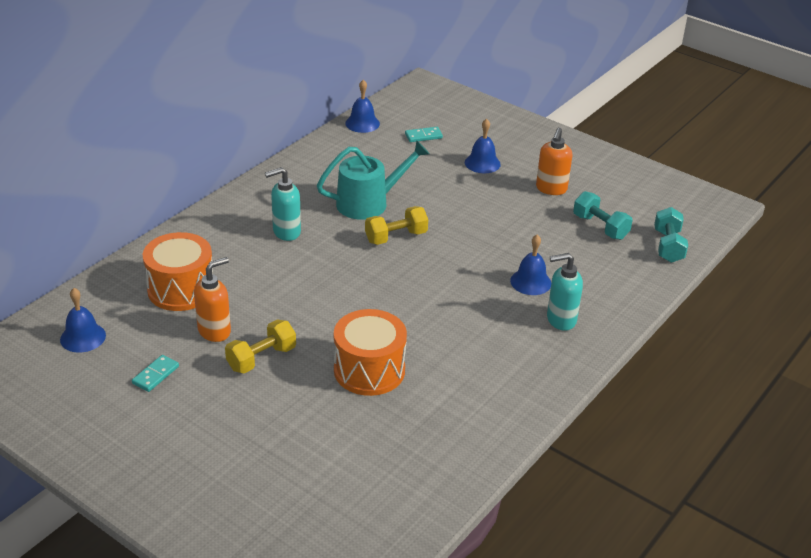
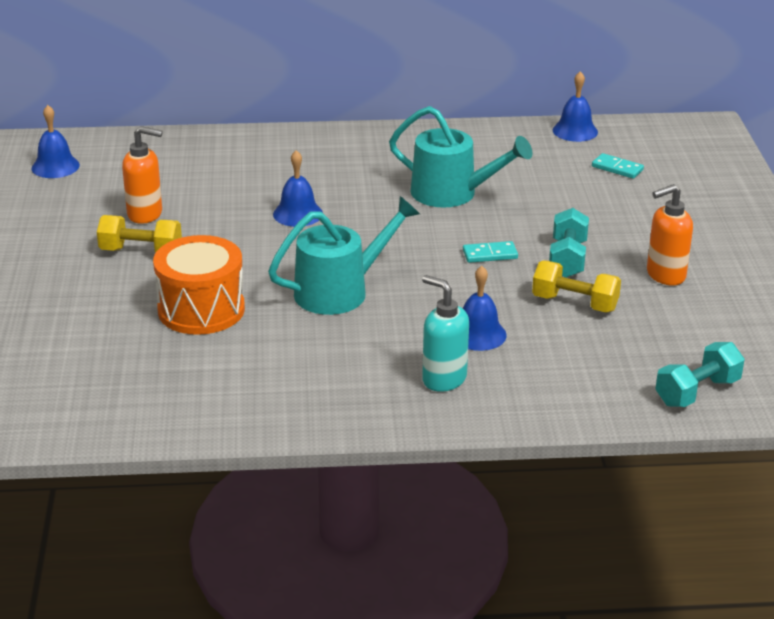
camera: 50 degrees right, 5 degrees down
(155, 375) = (52, 217): turquoise domino -> turquoise domino (490, 254)
(181, 289) = (178, 173): orange drum -> none
(286, 232) = (335, 178): turquoise soap dispenser -> none
(396, 237) = (423, 231): yellow dumbbell -> yellow dumbbell (574, 303)
(421, 304) = (339, 291): none -> turquoise watering can
(482, 163) = (634, 218): blue bell -> blue bell (298, 214)
(600, 227) = (652, 334): turquoise dumbbell -> turquoise dumbbell (567, 259)

